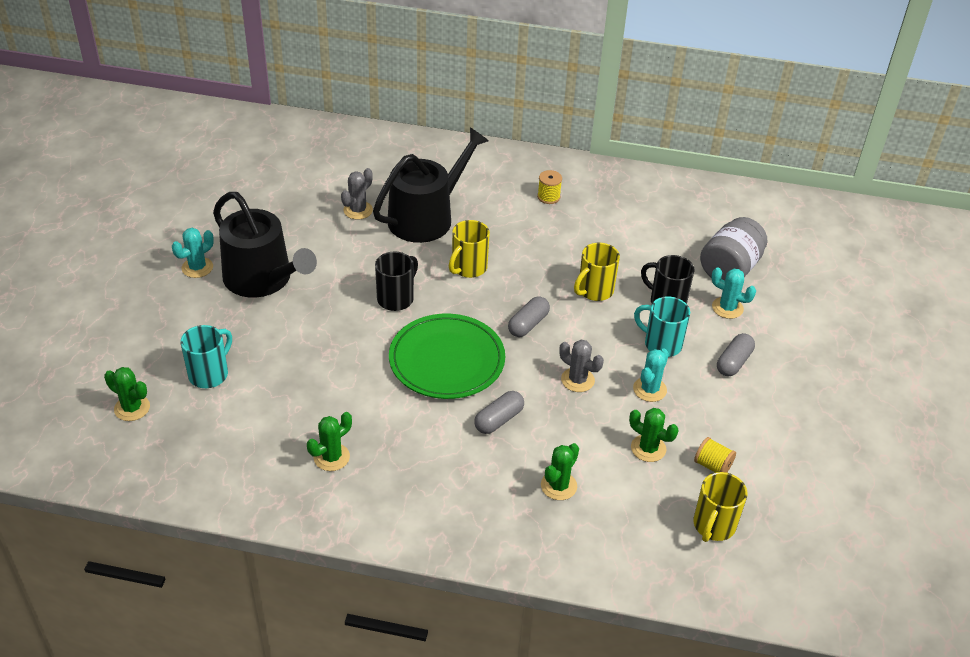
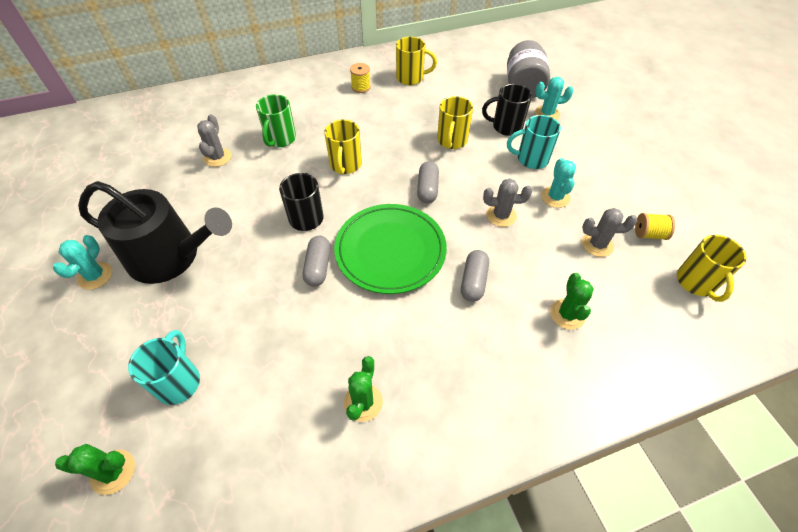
camera: 30 degrees left, 10 degrees up
(427, 217) = (280, 139): black watering can -> green mug
(611, 208) = (411, 78): none -> yellow mug
(648, 448) = (597, 244): green cactus -> grey cactus
(733, 362) = (587, 149): grey capsule -> grey capsule (318, 267)

